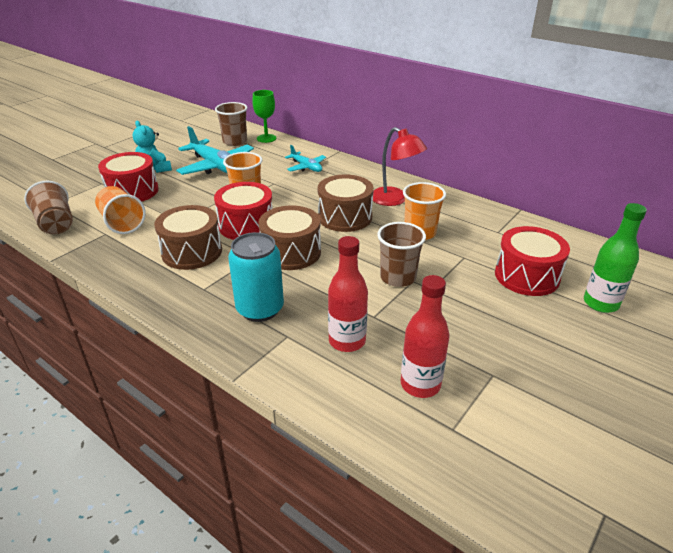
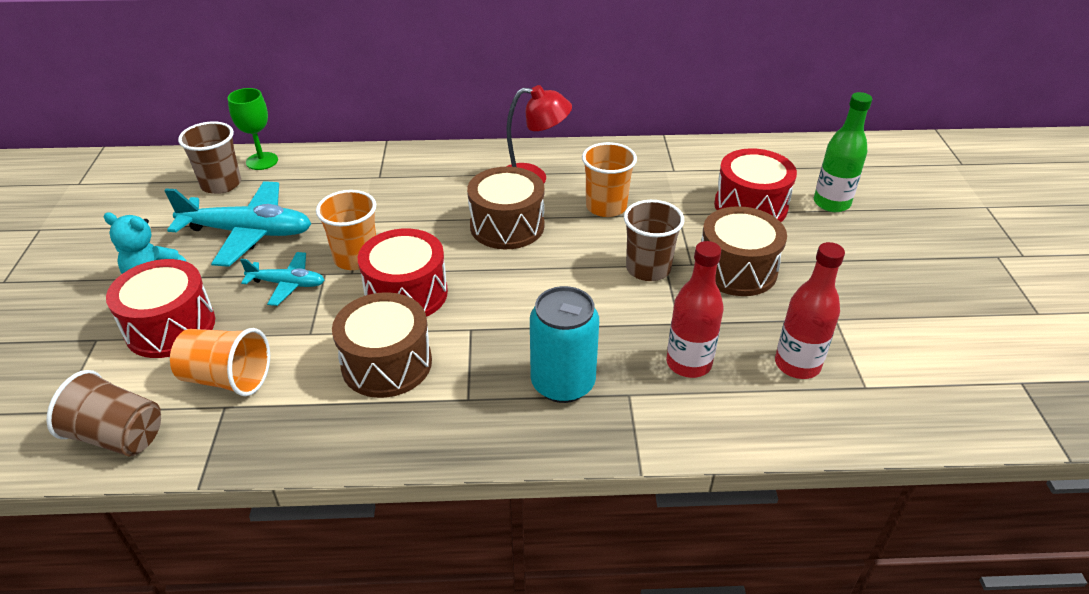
camera: 40 degrees left, 5 degrees up
(291, 252) = (506, 299): brown drum -> brown drum (737, 269)
(306, 167) = (374, 181): turquoise plane -> turquoise plane (287, 284)

